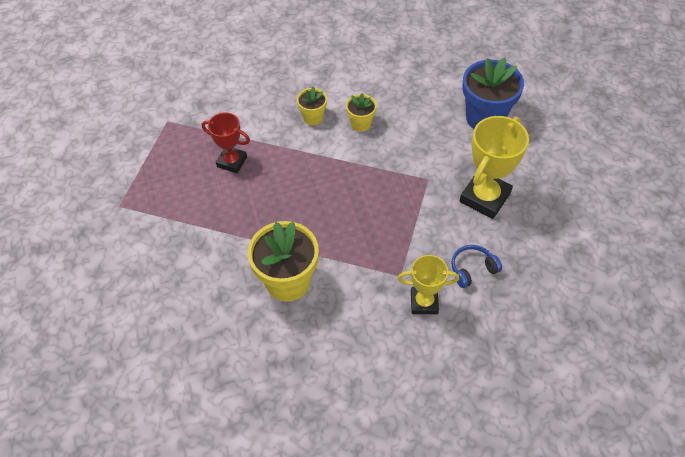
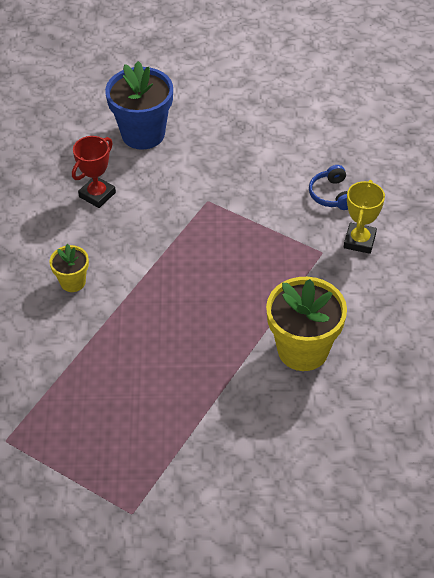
camera: 75 degrees left, 5 degrees down
(232, 162) = (108, 376): red trophy -> red trophy (97, 195)
(361, 124) = (103, 239): yellow flower pot -> none
(485, 197) = (248, 162): yellow trophy -> none

